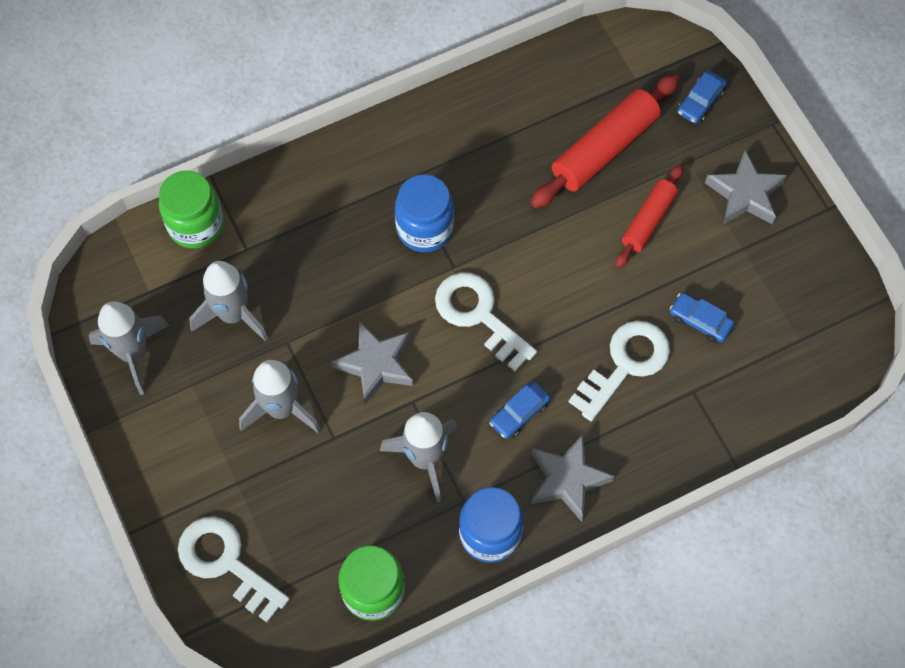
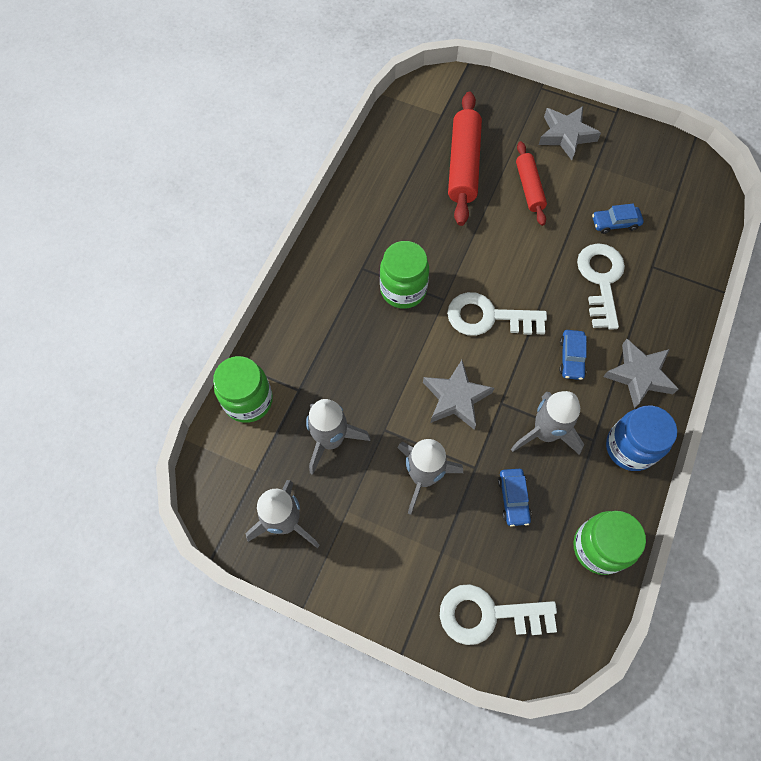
camera: 40 degrees left, 0 degrees up
(424, 228) = (403, 289): blue jar -> green jar
(700, 101) = (490, 102): blue car -> blue car (513, 499)

